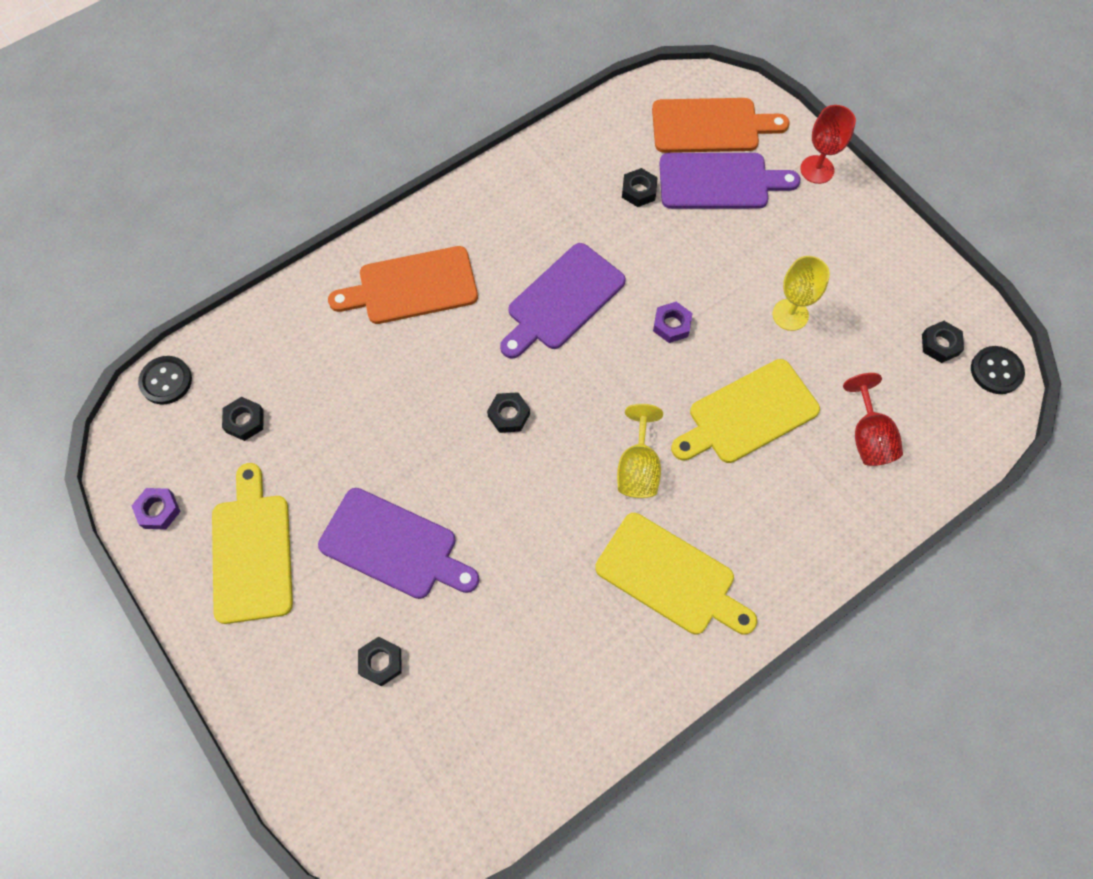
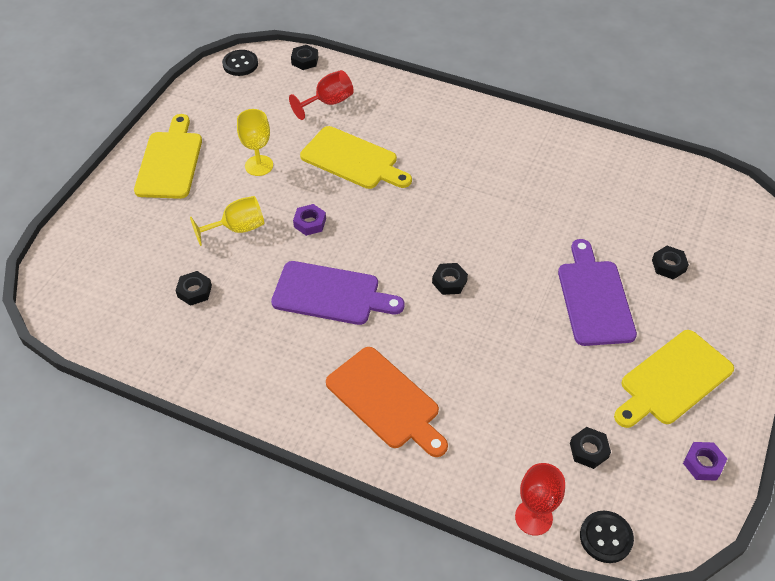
camera: 120 degrees left, 15 degrees down
(638, 468) = (434, 197): yellow goblet -> yellow goblet (237, 228)
(670, 576) = (492, 155): yellow cutting board -> yellow cutting board (170, 162)
(710, 126) = (98, 272): orange cutting board -> none
(719, 181) = (157, 245): purple cutting board -> none
(817, 169) = (113, 194): red goblet -> red goblet (533, 517)
(940, 344) = (236, 91): black nut -> black nut (305, 60)

